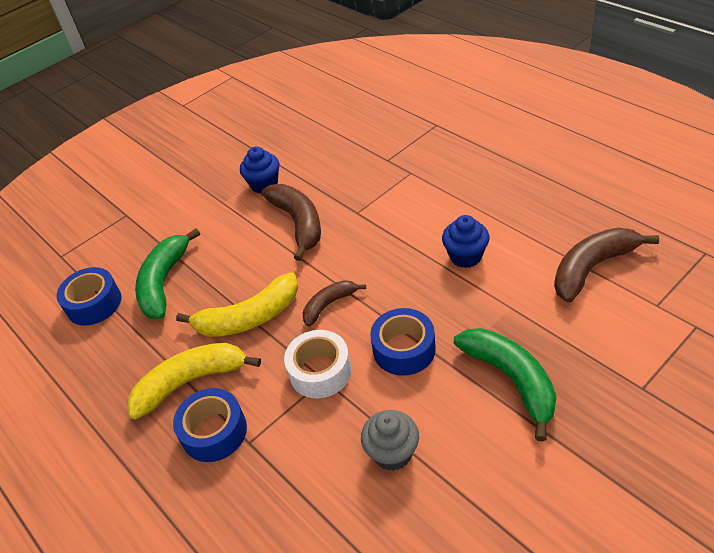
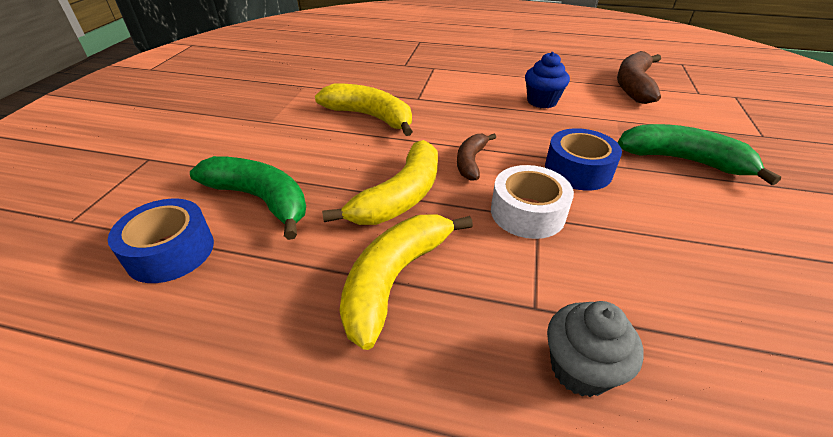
camera: 40 degrees left, 5 degrees down
(164, 282) = (260, 200): green banana -> green banana turned 150 degrees clockwise
(214, 432) = (482, 316): blue tape -> none
(264, 185) = (304, 101): blue cupcake -> none
(298, 223) = (370, 117): brown banana -> yellow banana
(392, 453) = (678, 248): grey cupcake -> grey cupcake (580, 369)

